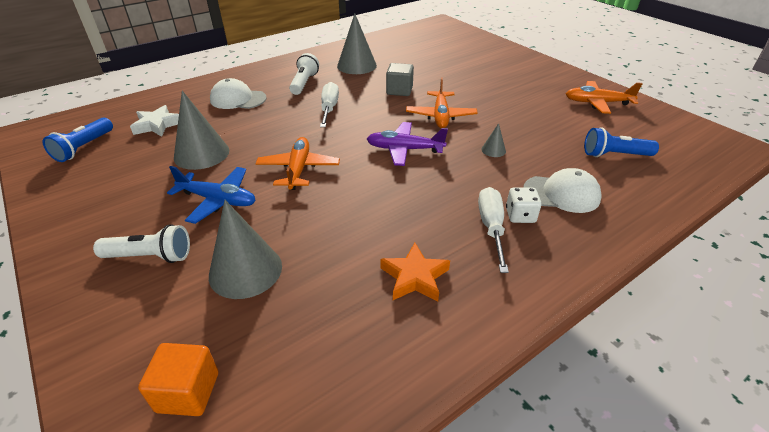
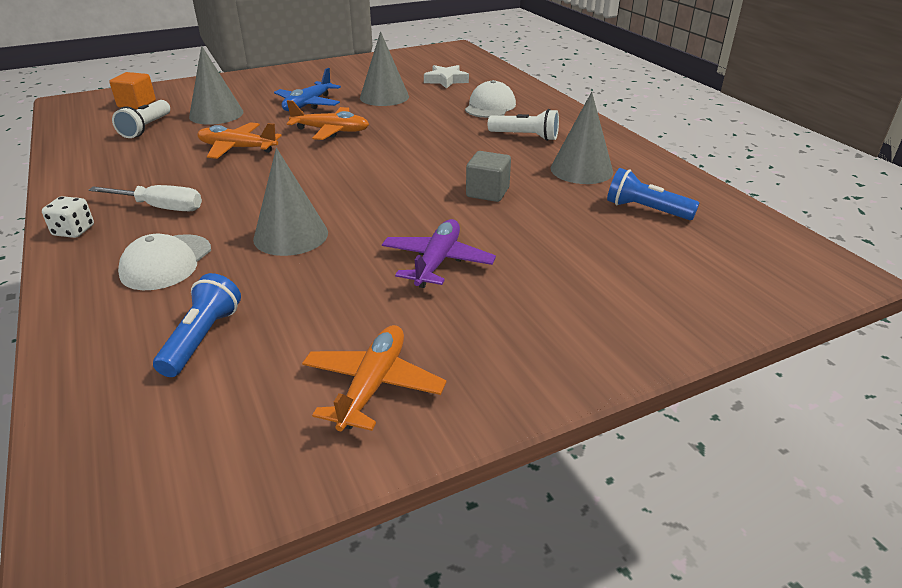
camera: 100 degrees right, 5 degrees down
(84, 148) = (418, 63): blue flashlight -> blue flashlight (646, 210)
(150, 256) = (260, 90): white flashlight -> white flashlight (146, 128)
(329, 108) = (451, 147): white screwdriver -> none
(404, 149) = (331, 181): purple plane -> purple plane (437, 262)
(414, 277) = (143, 166): orange star -> none
(440, 116) = (399, 212): orange plane -> orange plane (237, 148)
(493, 150) = (291, 235): grey cone -> grey cone, size x2.19
(520, 215) = (160, 226): white dice -> white dice (74, 231)

